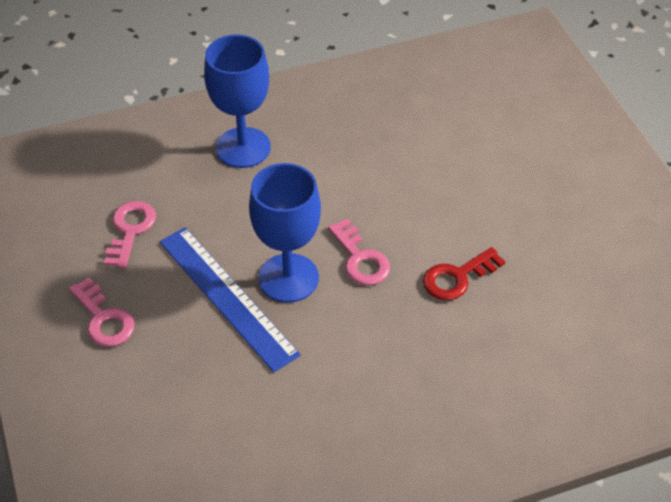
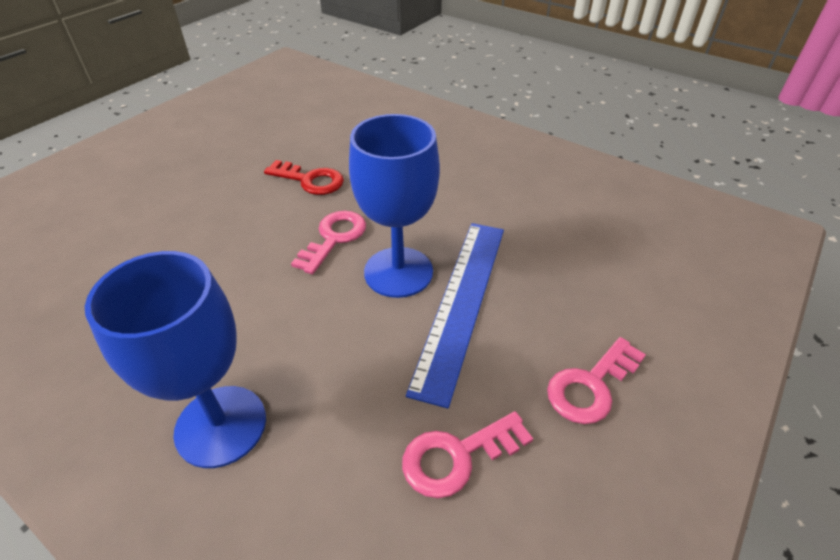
camera: 125 degrees left, 5 degrees down
(104, 319) = (591, 386): pink key -> pink key turned 150 degrees counterclockwise

